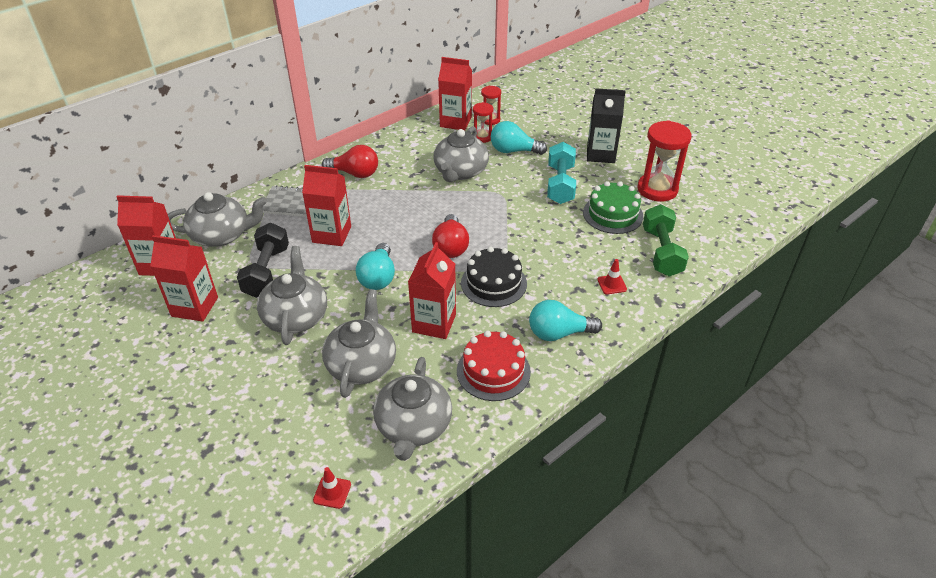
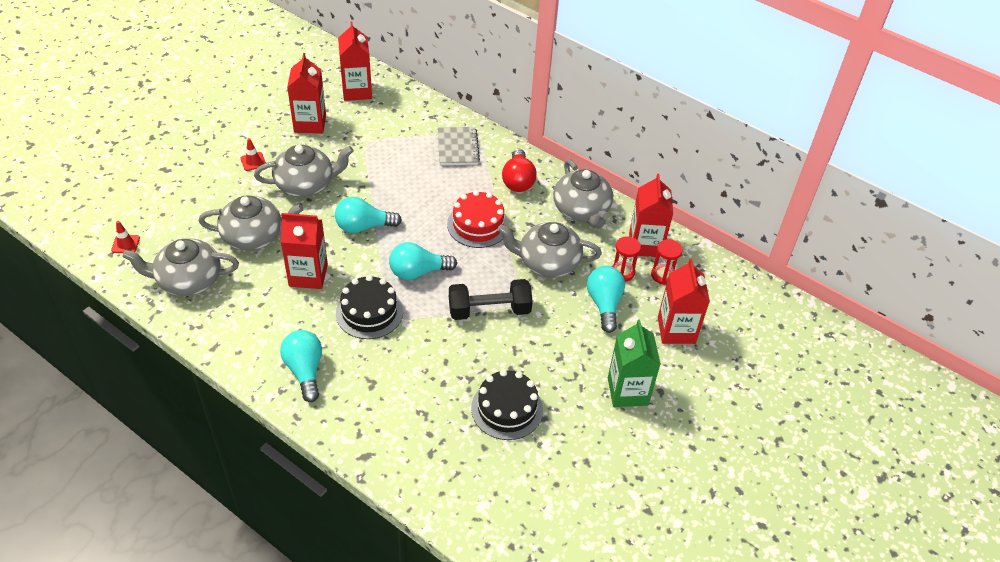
camera: 75 degrees right, 5 degrees up
(222, 235) = (401, 115): grey teapot -> grey teapot (581, 210)
(267, 272) = (359, 154): black dumbbell -> black dumbbell (489, 310)
(331, 234) = (418, 183): red carton -> red carton (676, 330)
(451, 247) = (418, 272): red light bulb -> turquoise light bulb
(493, 371) = (252, 325): red cake -> red cake (478, 225)
(560, 184) = (550, 354): turquoise dumbbell -> none
(600, 154) = (627, 391): black carton -> green carton
(612, 284) = (383, 412): red traffic cone -> red traffic cone (253, 161)
(613, 214) = (507, 409): green cake -> black cake
(657, 189) = (570, 454): red hourglass -> none
(661, 252) = (447, 459): green dumbbell -> none

